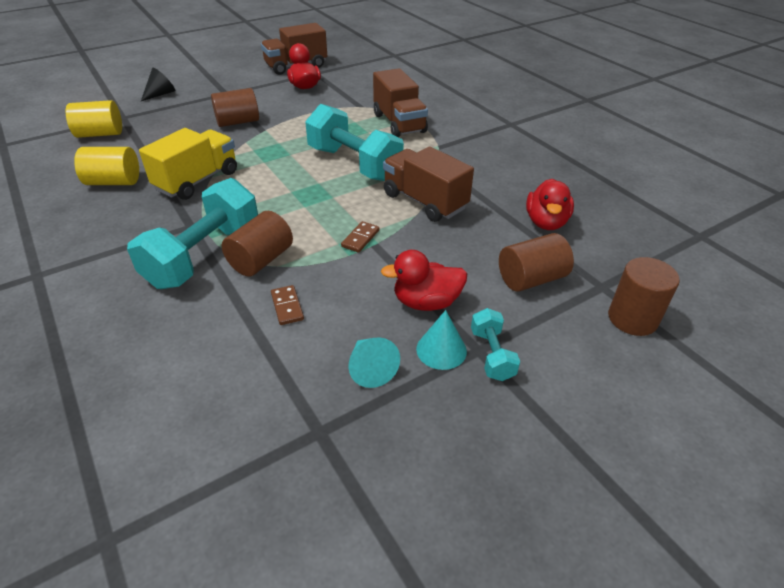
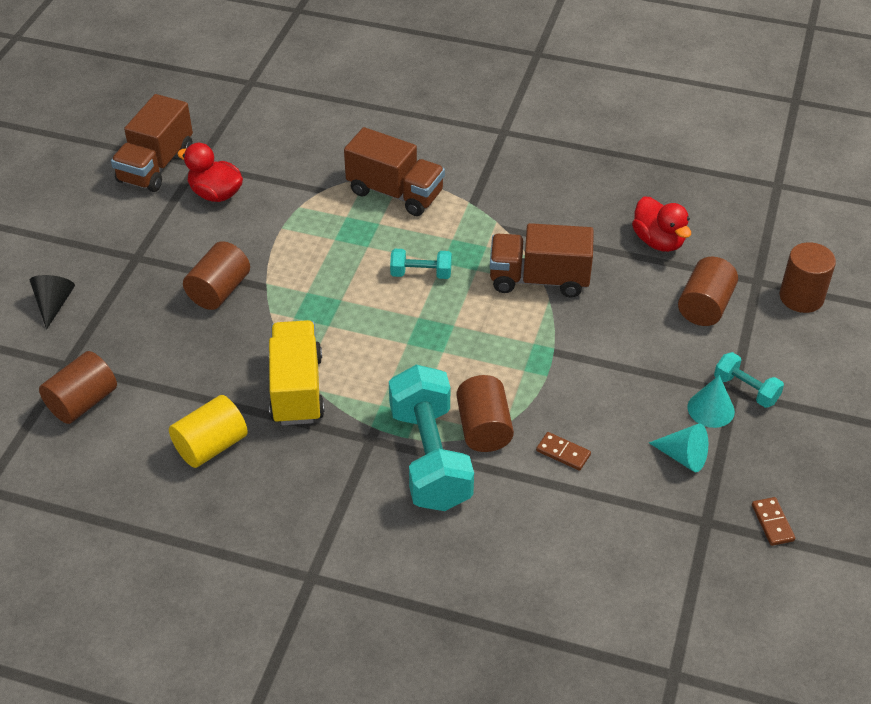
camera: 40 degrees left, 5 degrees up
(100, 134) = (82, 402): yellow cylinder -> brown cylinder
(354, 164) = (421, 274): turquoise dumbbell -> turquoise dumbbell, size x0.48
(360, 238) = (535, 353): brown domino -> brown domino (772, 523)
(426, 302) = (656, 378): red duck -> none

